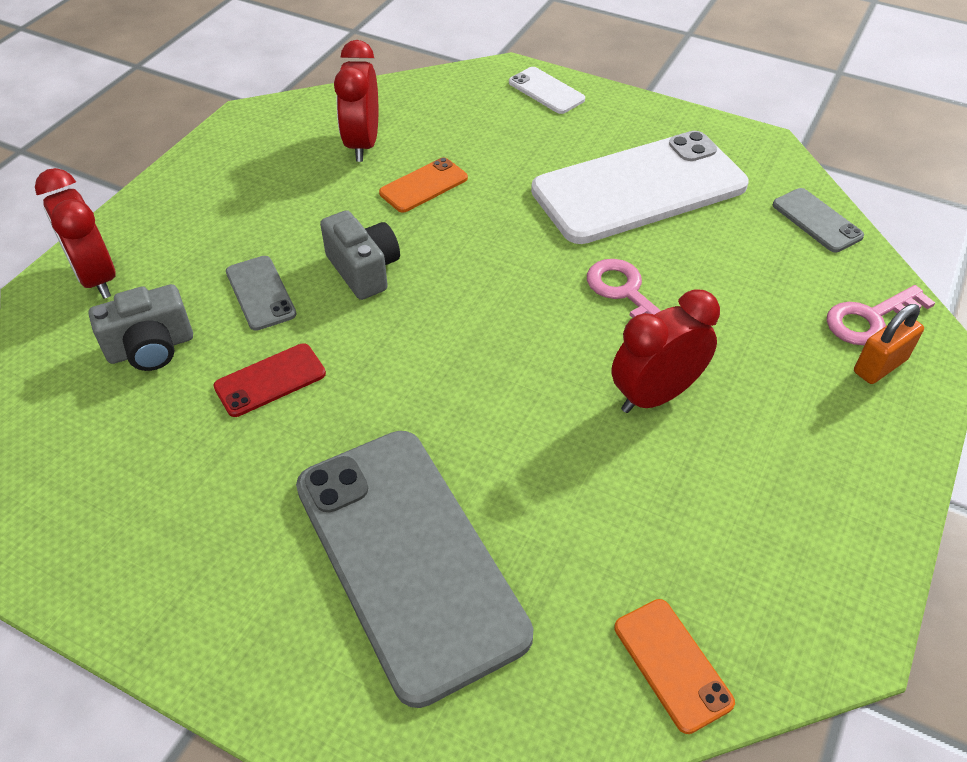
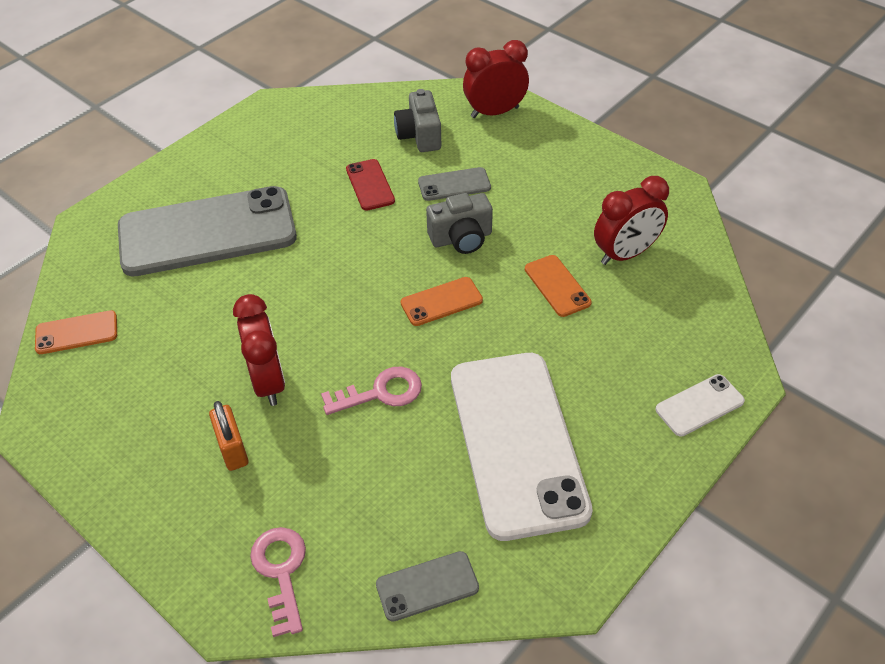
camera: 105 degrees right, 0 degrees up
(362, 144) = (625, 254): red clock -> red clock turned 135 degrees clockwise
(475, 269) = (441, 302): none -> orange phone
(879, 366) = (227, 553): orange padlock -> orange padlock (233, 449)

